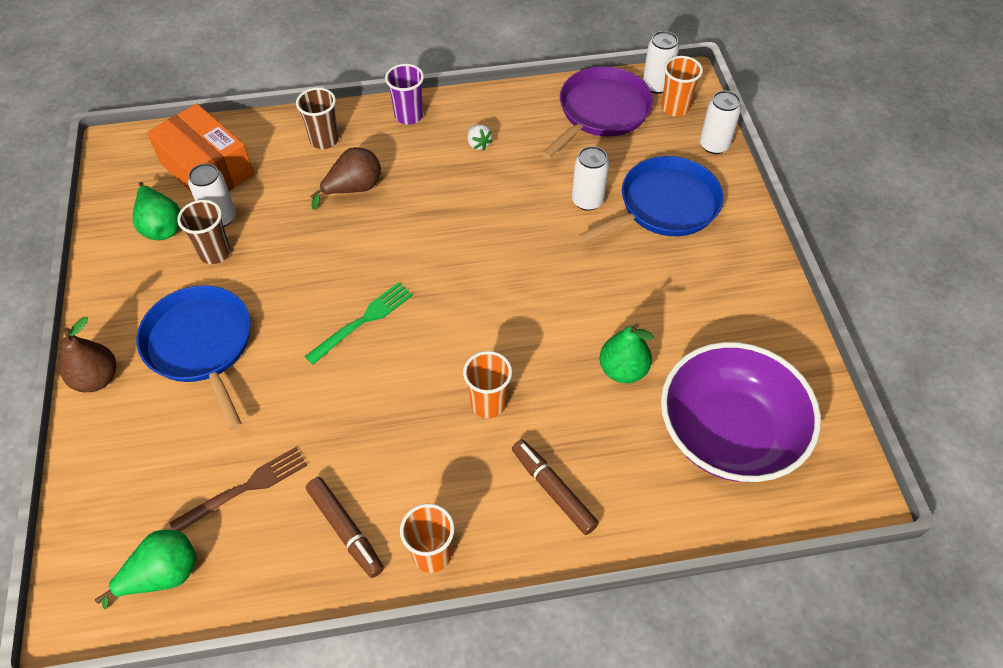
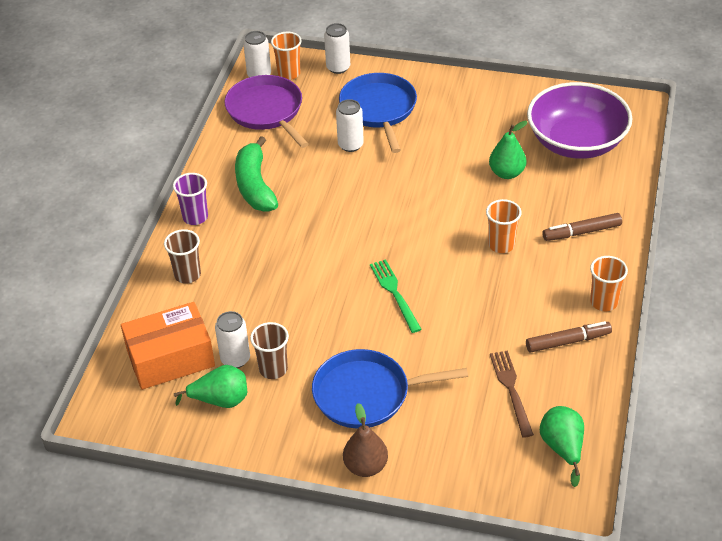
camera: 65 degrees left, 10 degrees down
(353, 189) = (256, 269): brown pear -> none
(478, 144) = (255, 185): white strawberry -> green banana

